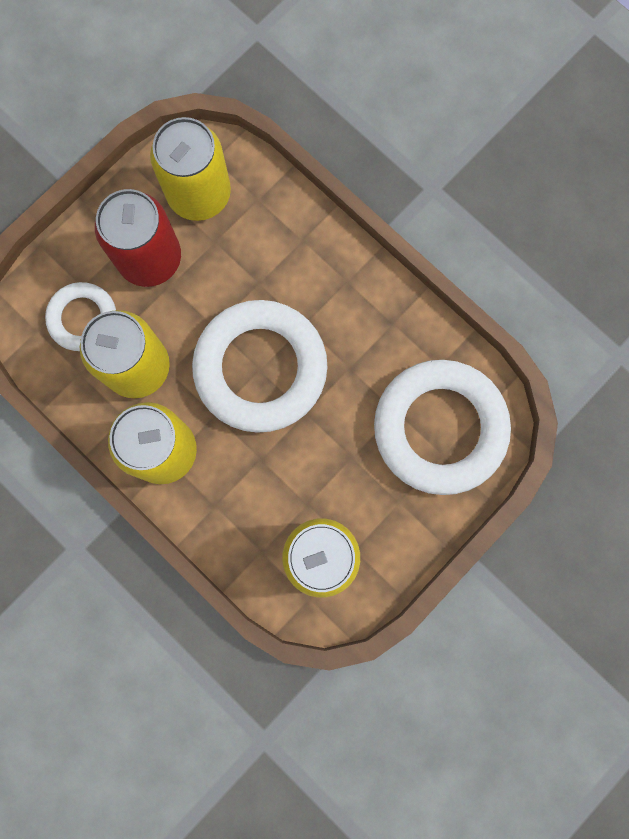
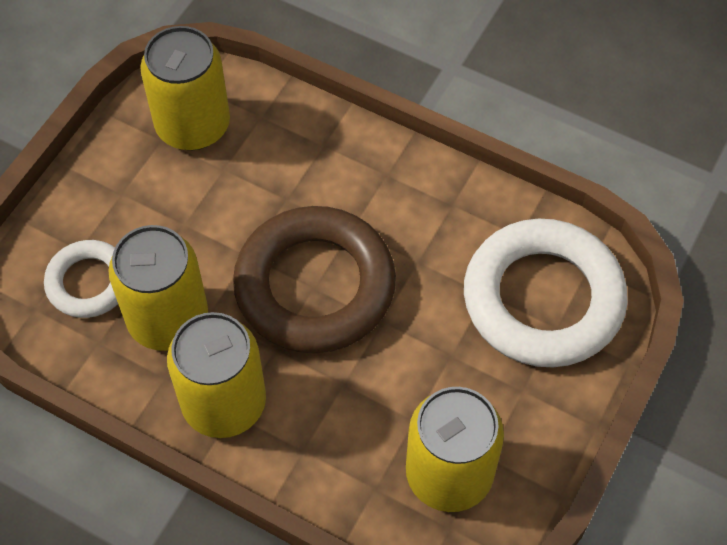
camera: 15 degrees left, 20 degrees down
(150, 258) = (153, 202): red can -> none
(260, 368) = (315, 286): white ring -> brown ring

